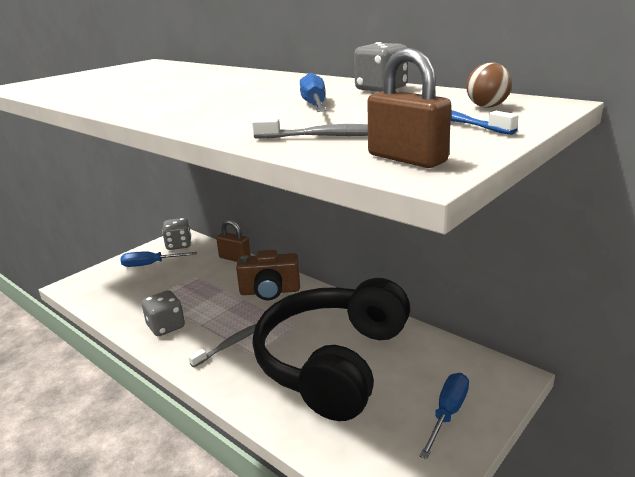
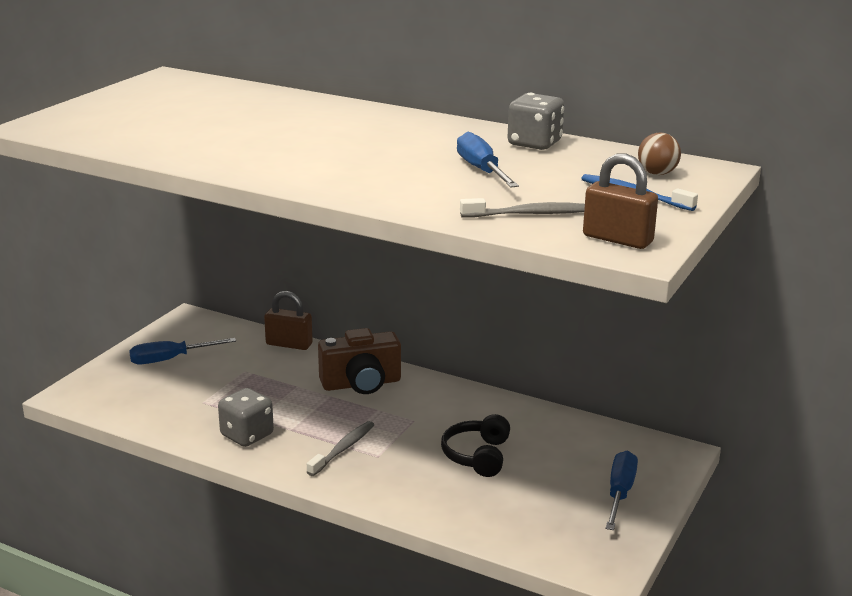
camera: 15 degrees left, 0 degrees up
(179, 245) = (194, 330): grey dice -> none
(333, 362) = (477, 456): black headphones -> black headphones, size x0.40

